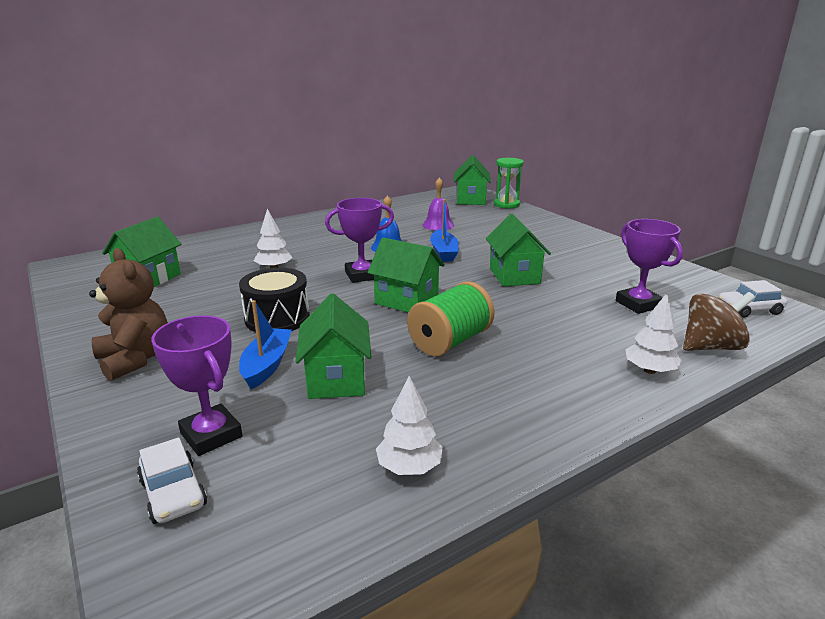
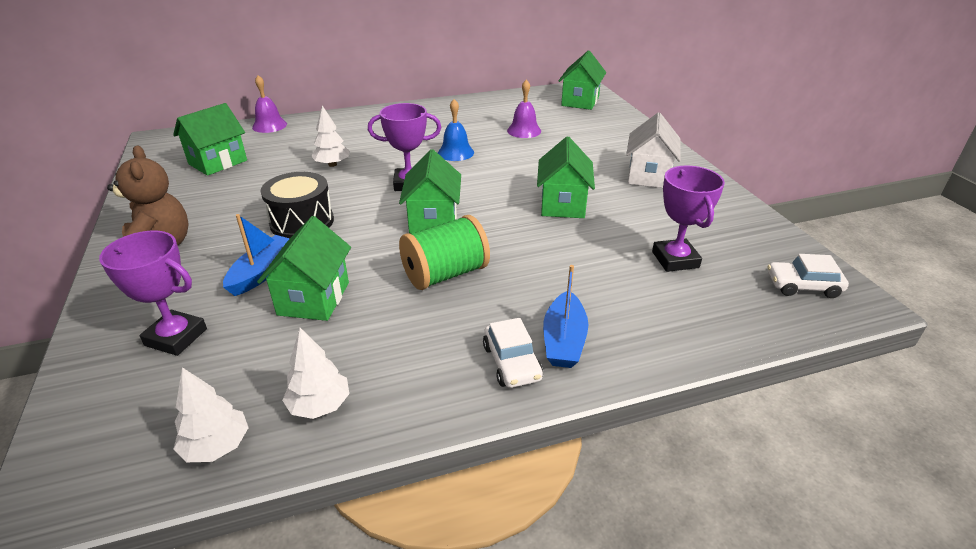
camera: 15 degrees right, 10 degrees up
(173, 493) = (115, 388): white car -> white car (512, 362)
(184, 243) = (269, 125): none -> purple bell
(211, 435) = (176, 337): purple trophy -> purple trophy turned 45 degrees counterclockwise
(406, 301) = (433, 220): green house -> green house turned 45 degrees clockwise
(443, 252) = (507, 166): blue boat -> blue boat (564, 340)
(506, 204) = (615, 111): green hourglass -> none
(569, 247) = (648, 176): none -> white house
(649, 370) = (628, 344): white tree -> white tree (217, 446)
(711, 347) = (720, 326): brown spinning top -> none

